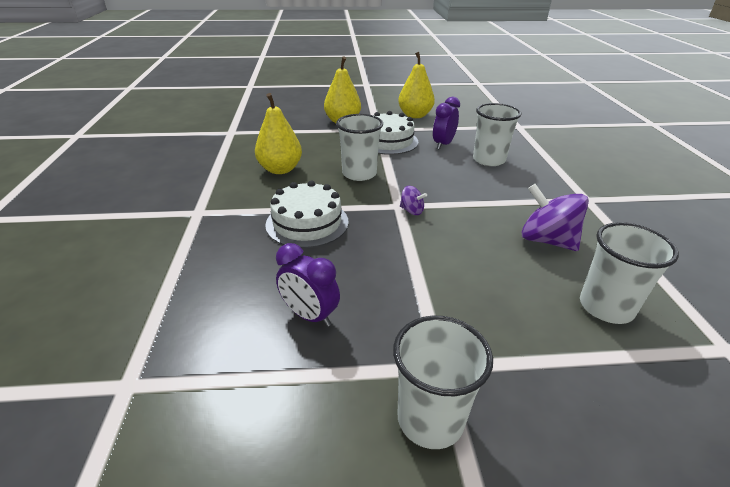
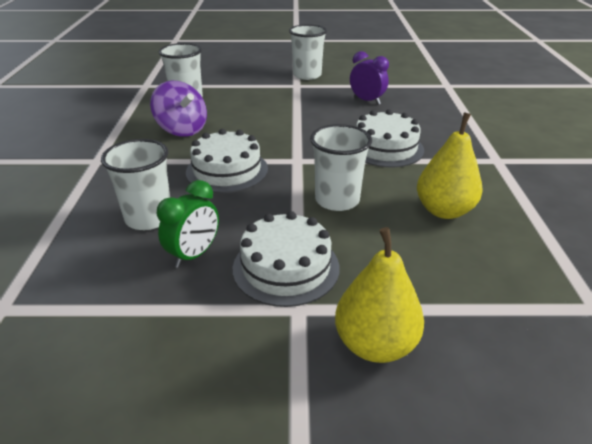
camera: 175 degrees left, 0 degrees up
(411, 211) = (285, 155): purple spinning top -> none
(415, 115) = (197, 370): yellow pear -> none
(443, 144) = (194, 255): purple clock -> green clock
(459, 194) = (227, 170): none -> white cake

